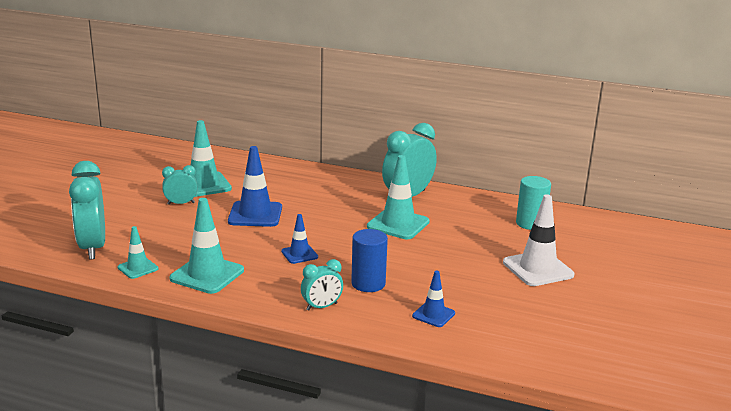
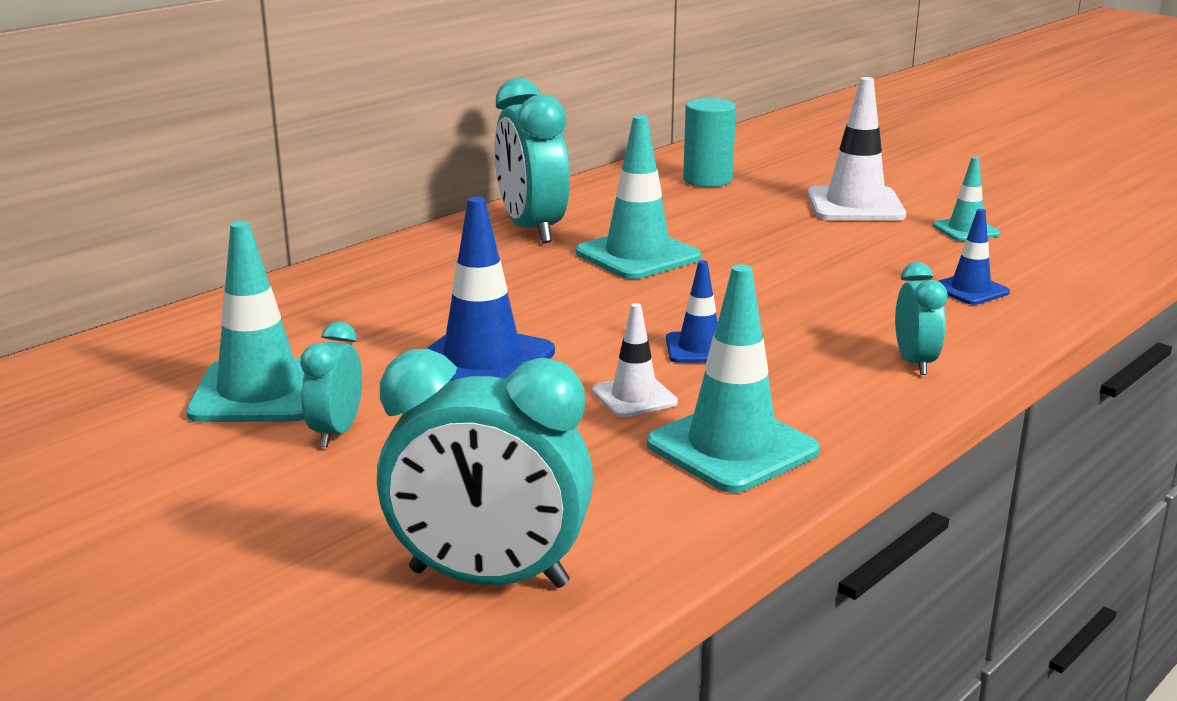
camera: 65 degrees left, 0 degrees up
(138, 268) = (650, 525): turquoise traffic cone -> turquoise traffic cone (965, 230)
(241, 248) = (634, 397): none -> white traffic cone
(368, 284) = (847, 314): blue cylinder -> none

